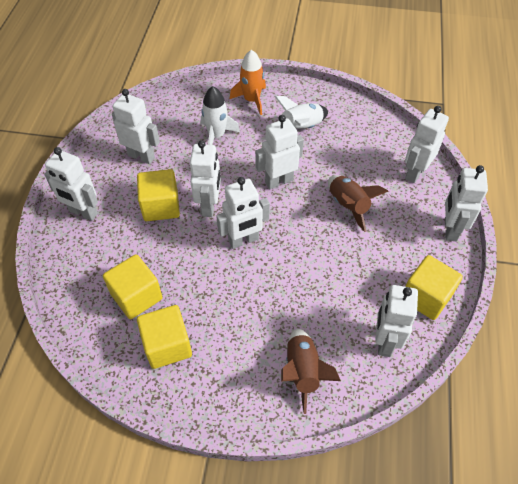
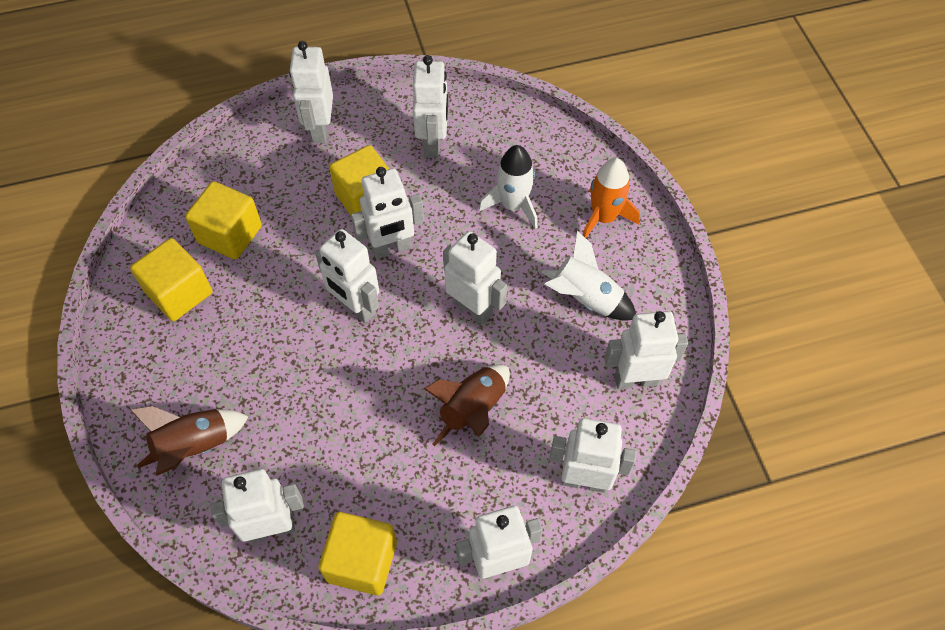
camera: 65 degrees right, 5 degrees up
(363, 128) = (636, 379): none -> white robot

